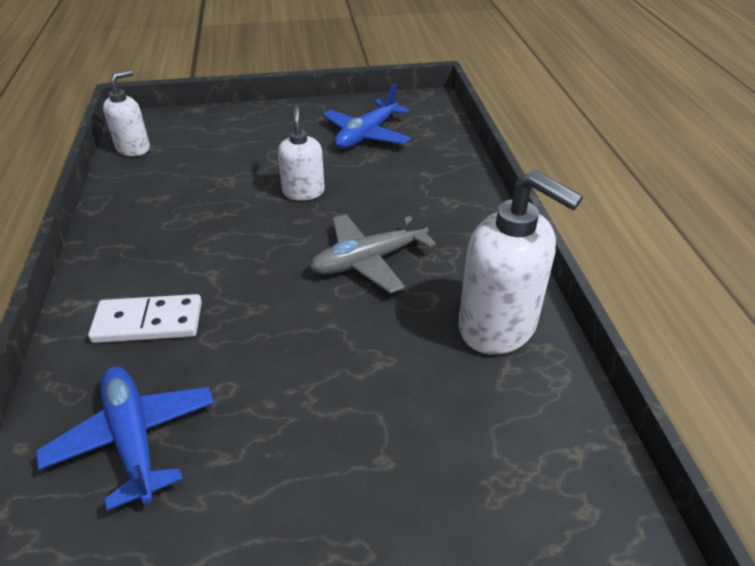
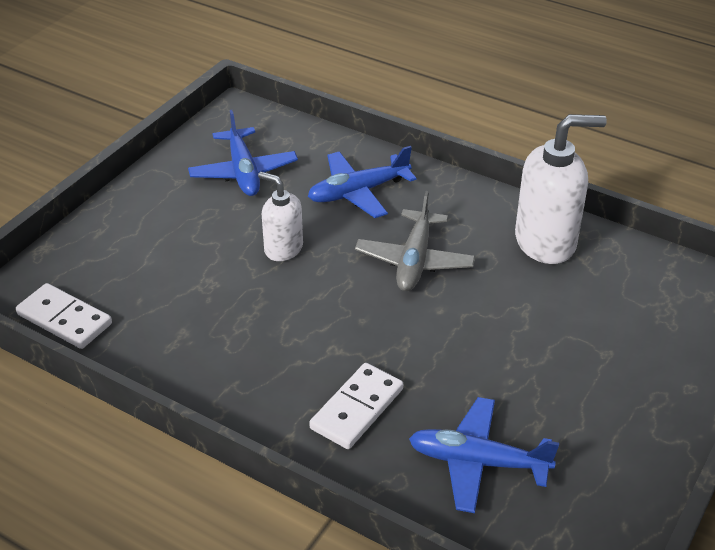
camera: 50 degrees left, 0 degrees up
(133, 148) = (65, 319): white soap dispenser -> white domino
(415, 191) = (358, 192): none -> blue plane

